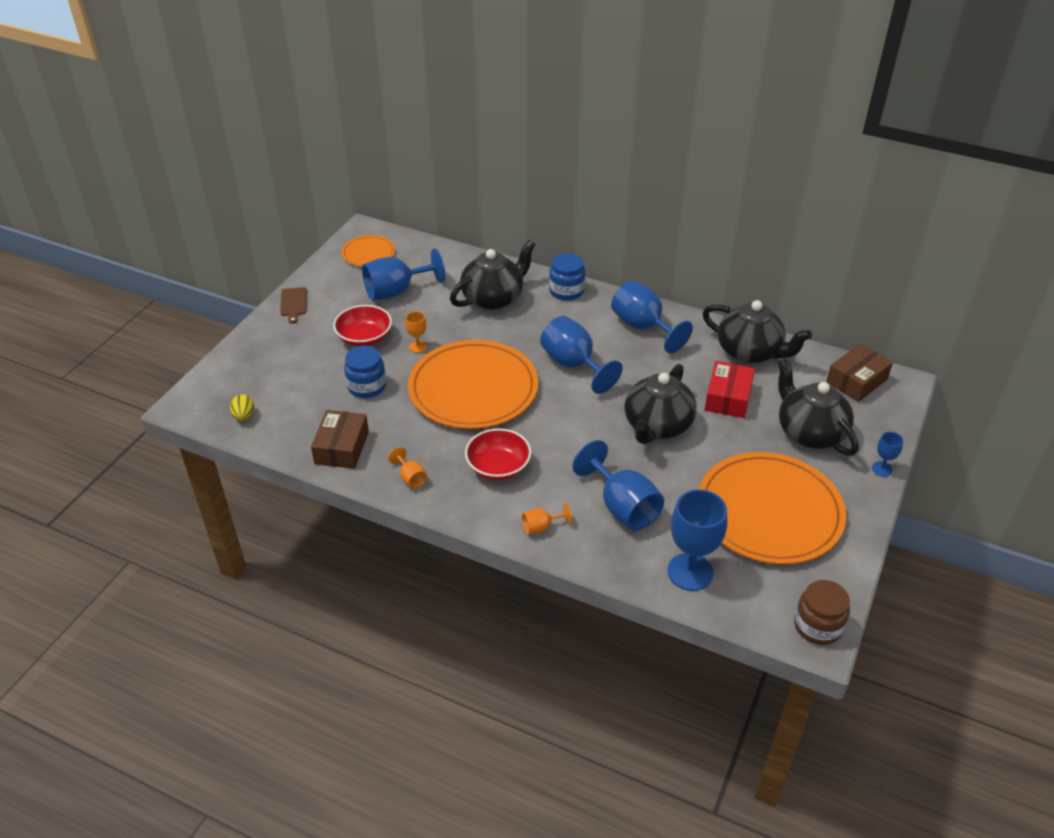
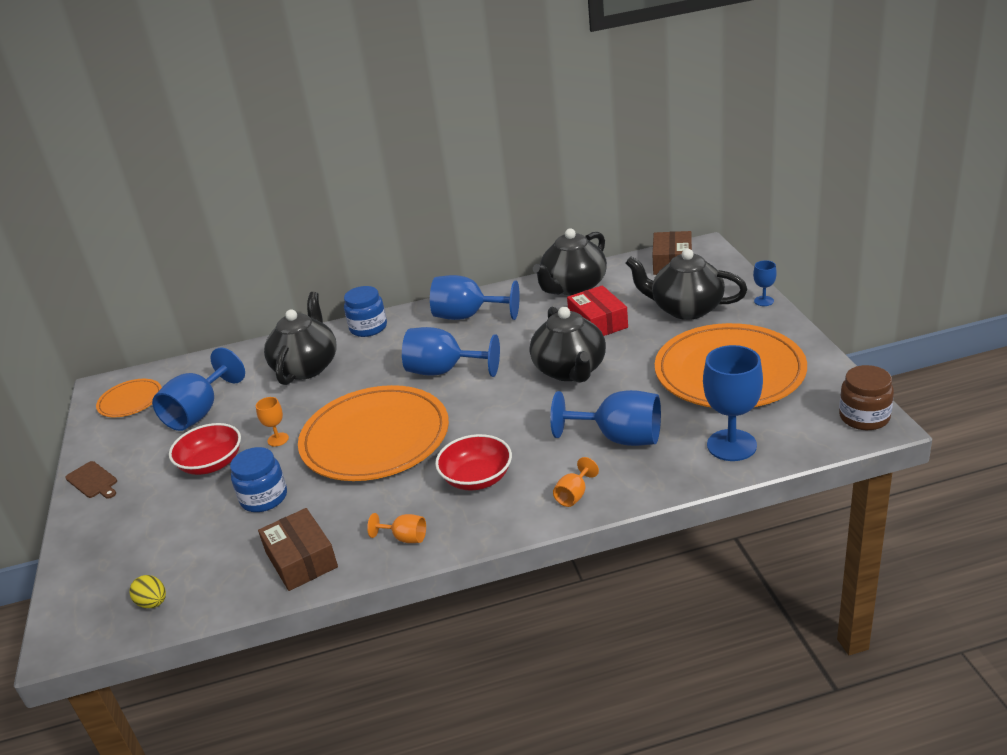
camera: 35 degrees left, 10 degrees down
(750, 352) = (573, 287): black teapot -> black teapot turned 135 degrees clockwise

